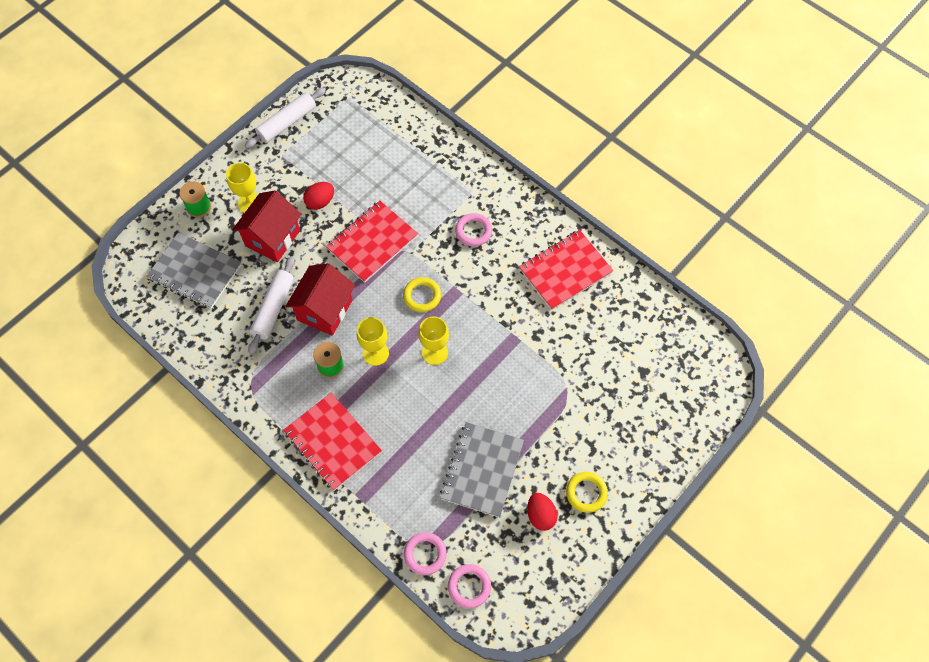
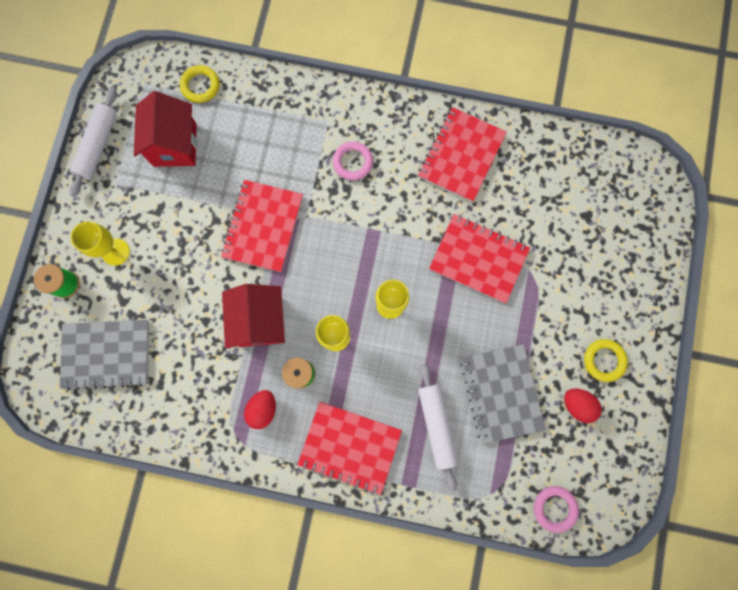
camera: 30 degrees left, 15 degrees up
(272, 238) = (162, 276): red house -> red house (175, 145)
(273, 308) = (209, 347): white rolling pin -> white rolling pin (436, 425)
(320, 202) = (185, 212): red egg -> red egg (263, 409)
(422, 296) = (344, 255): yellow ring -> yellow ring (200, 86)
(425, 554) = (498, 502): pink ring -> none
(529, 356) = (478, 259): none -> red notebook

